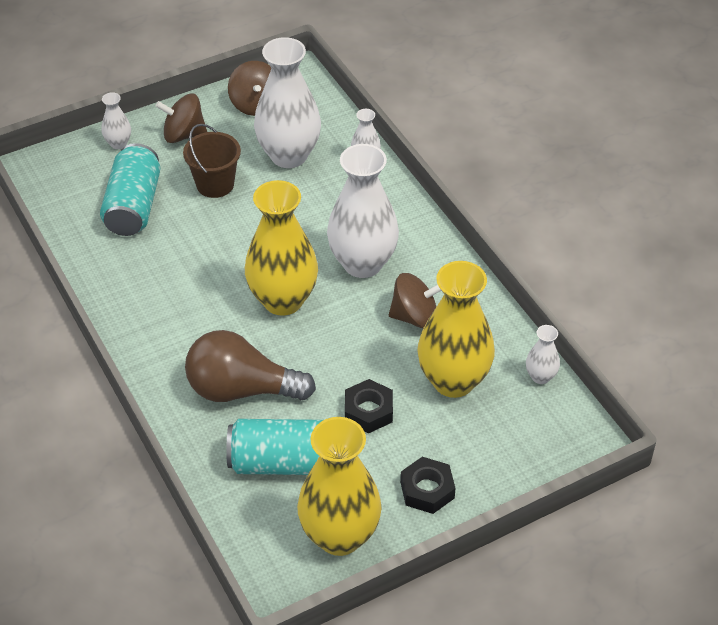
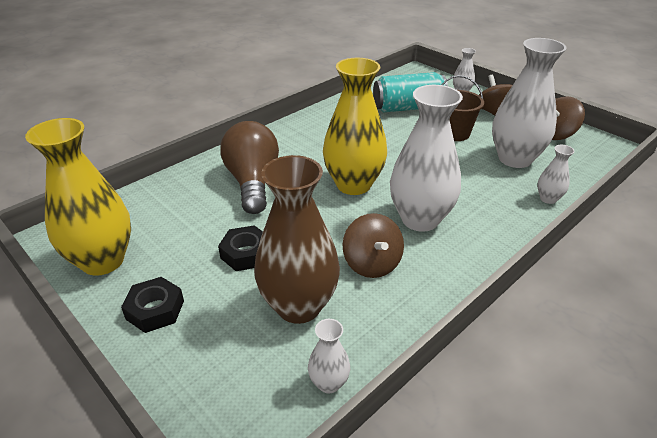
camera: 75 degrees right, 10 degrees down
(283, 462) = (181, 216): turquoise can -> none
(453, 381) = (299, 306): yellow vase -> brown vase

